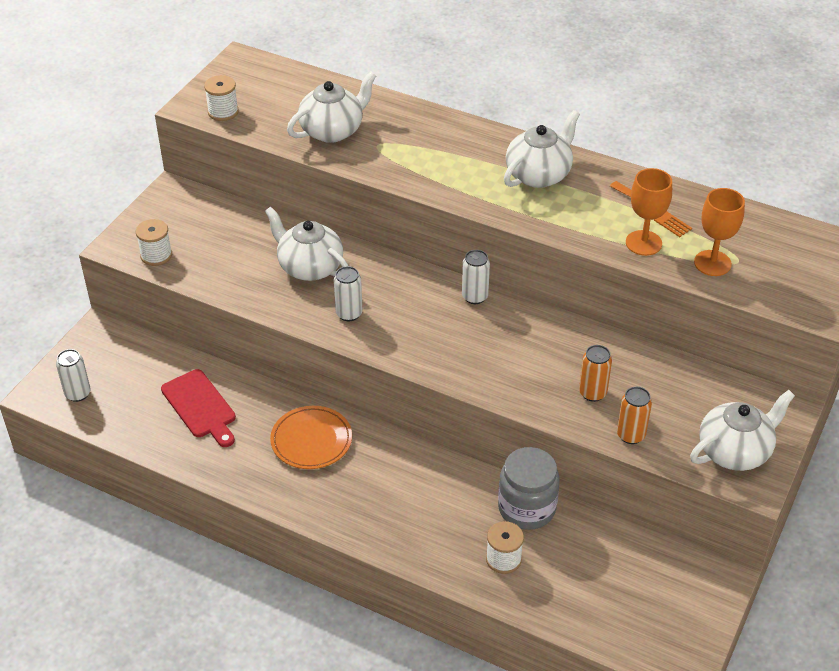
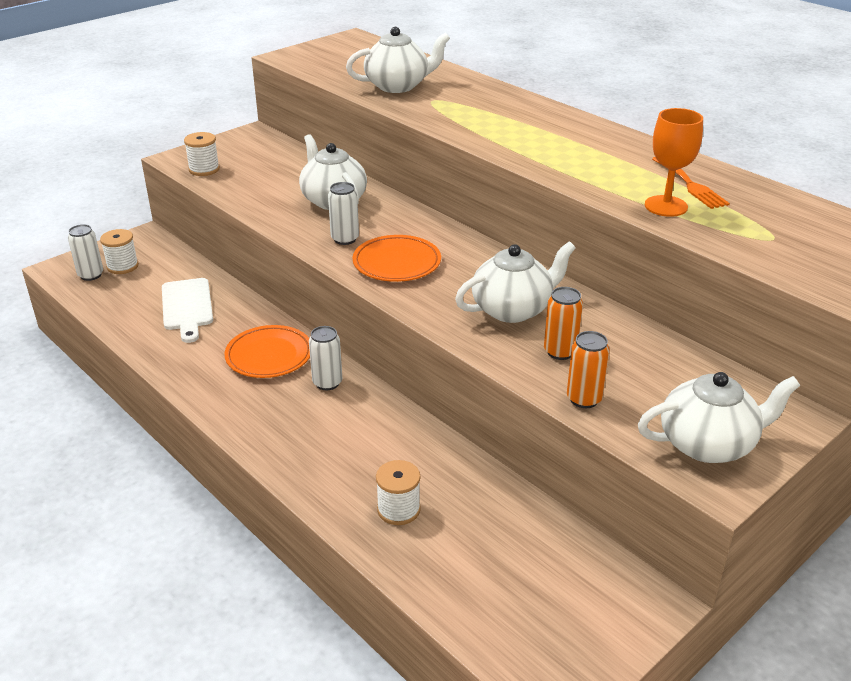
camera: 20 degrees right, 10 degrees down
(200, 407) = (187, 307): red cutting board -> white cutting board
(223, 112) = (310, 62): white spool -> white spool (122, 266)
(411, 331) = (397, 263): none -> orange plate
(474, 297) = (479, 250): white can -> white can (327, 383)
(526, 508) = (453, 467): grey jar -> none
(539, 174) = (580, 141): white teapot -> white teapot (513, 309)
(712, 263) = (740, 235): orange goblet -> none

